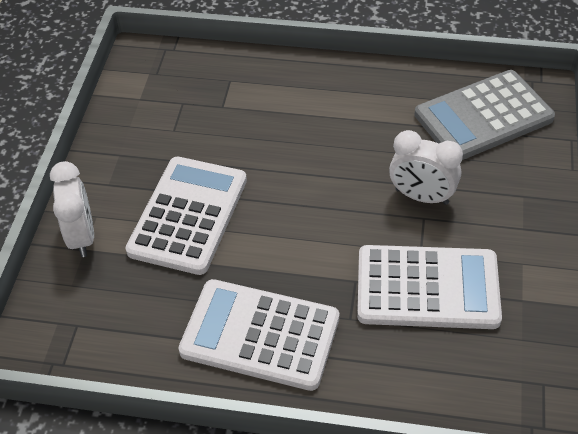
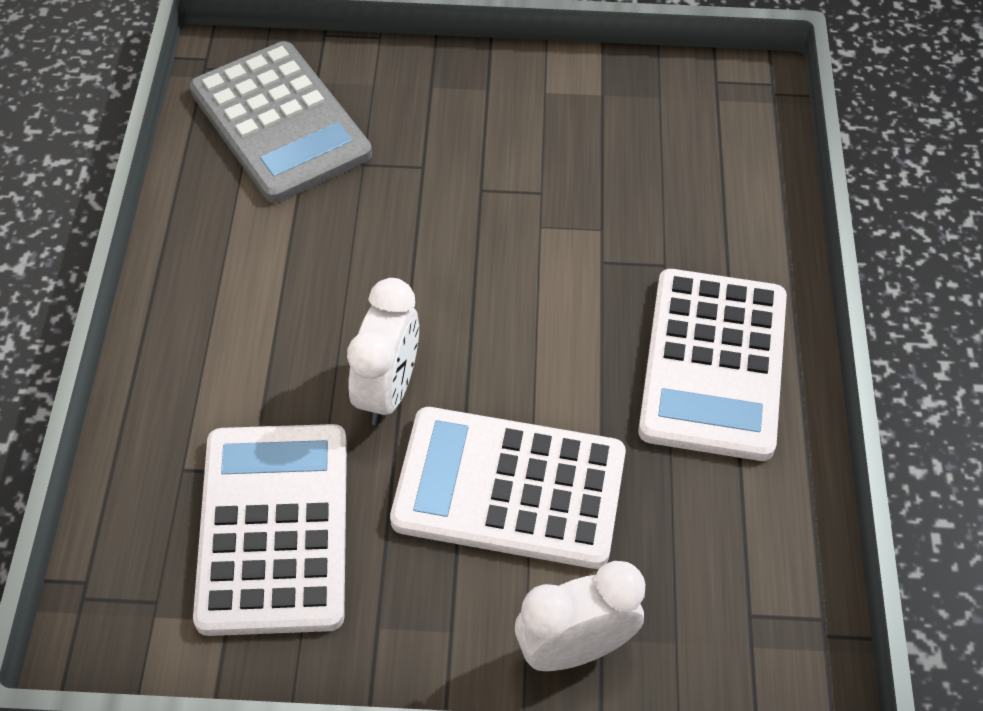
camera: 100 degrees left, 5 degrees up
(421, 196) = (442, 192): white clock -> white clock (387, 390)
(427, 288) = (600, 184): white calculator -> white calculator (274, 528)

